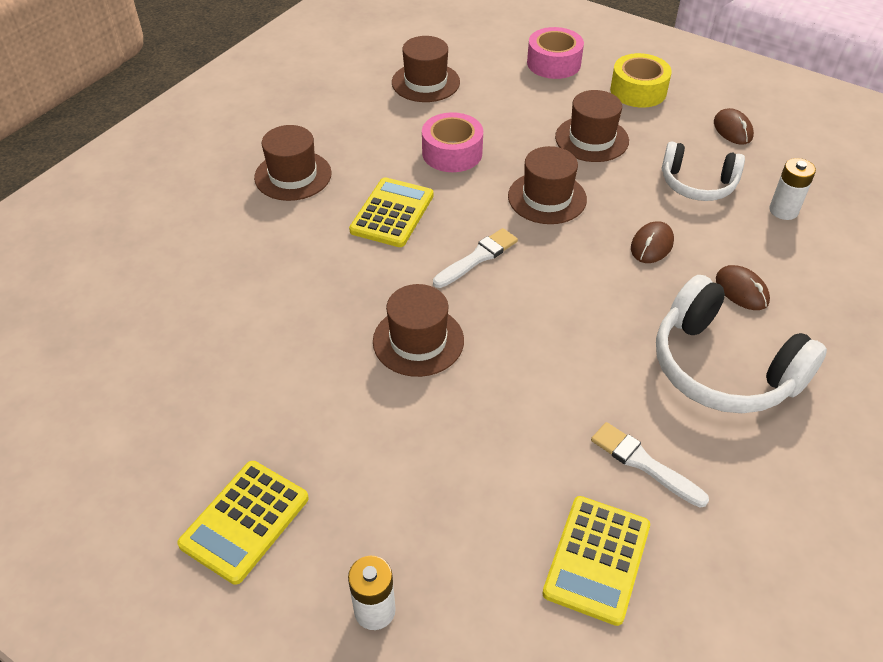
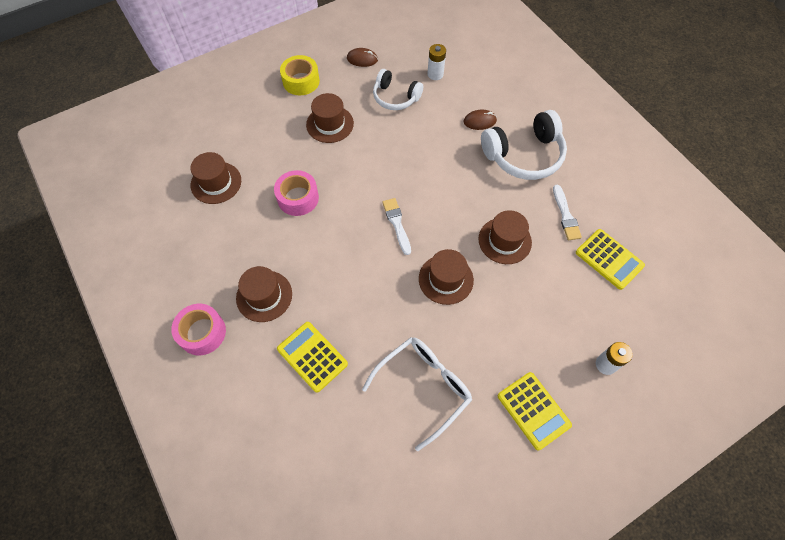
camera: 65 degrees left, 15 degrees up
(231, 372) = (424, 387): none -> white glasses
(392, 213) = (335, 252): yellow calculator -> yellow calculator (312, 356)
(547, 198) = (367, 169): brown hat -> brown hat (504, 240)
(553, 63) = (245, 107): pink tape -> pink tape (202, 333)
(644, 463) = (565, 215): white brush -> white brush turned 75 degrees counterclockwise
(651, 245) = (430, 140): brown mouse -> none
(697, 184) = (395, 97): white headphones -> white headphones turned 75 degrees clockwise

